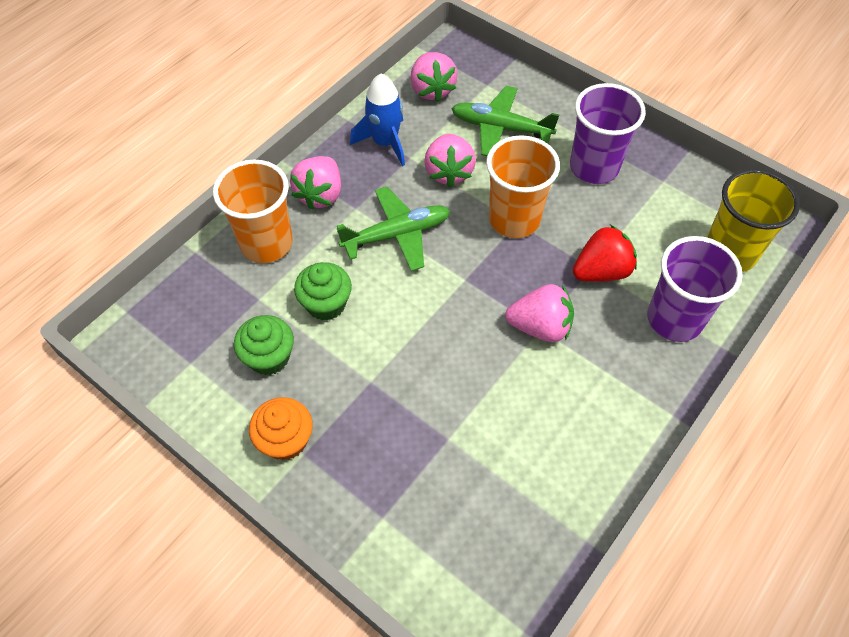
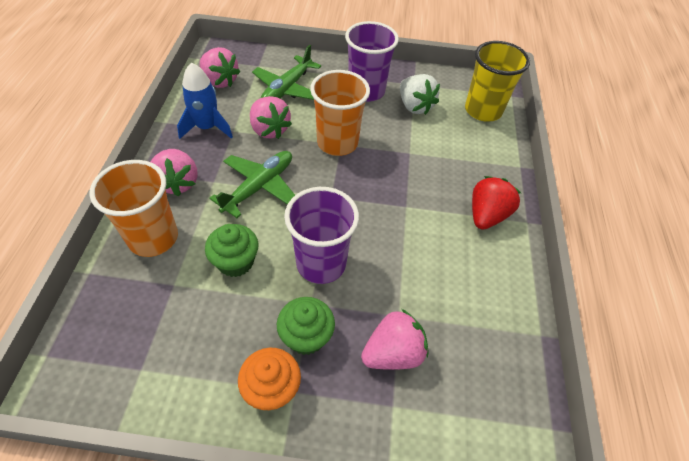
camera: 35 degrees left, 5 degrees down
(269, 357) = (213, 327): green cupcake -> green cupcake (306, 336)
(500, 128) = (287, 89): green plane -> green plane turned 45 degrees counterclockwise
(540, 327) = (405, 205): pink strawberry -> pink strawberry (393, 353)
(601, 271) = (417, 152): red strawberry -> red strawberry (486, 215)
(641, 211) = (414, 106): none -> white strawberry
(674, 319) = (483, 162): purple cup -> purple cup (321, 263)

